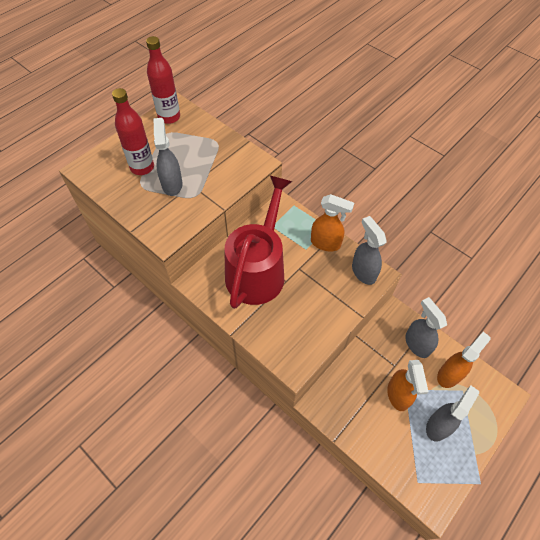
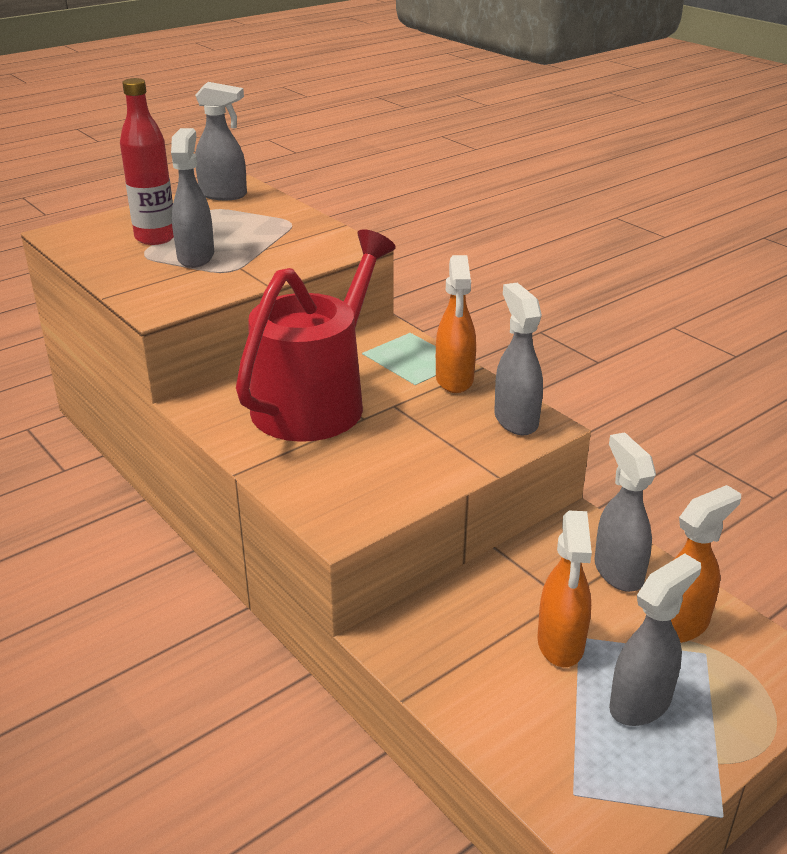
camera: 10 degrees right, 25 degrees down
(169, 117) = (224, 195): red bottle -> grey spray bottle
(326, 243) = (454, 380): orange spray bottle -> orange spray bottle turned 60 degrees clockwise

